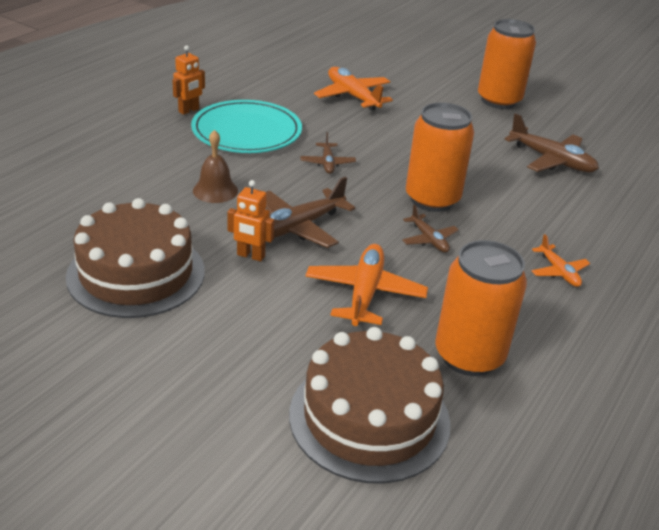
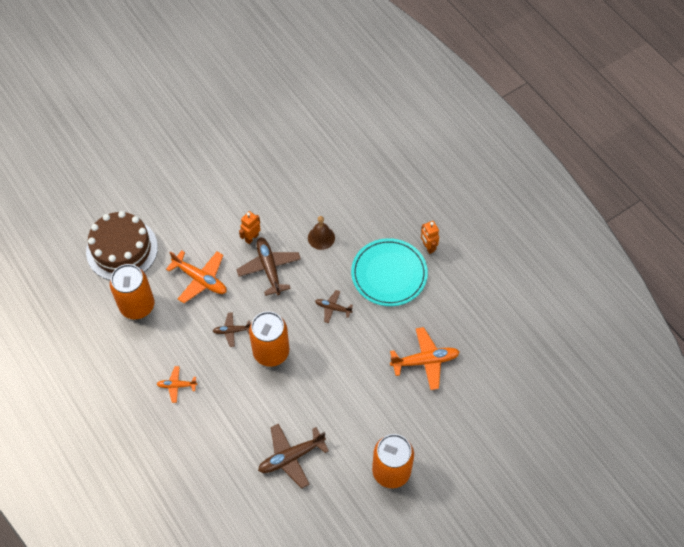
camera: 115 degrees right, 25 degrees up
(136, 273) = (256, 185): brown cake -> none

